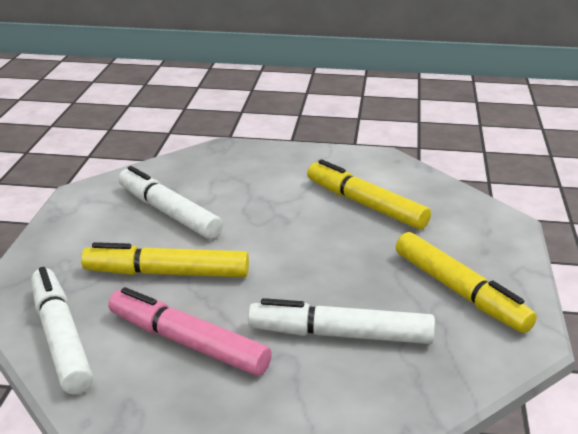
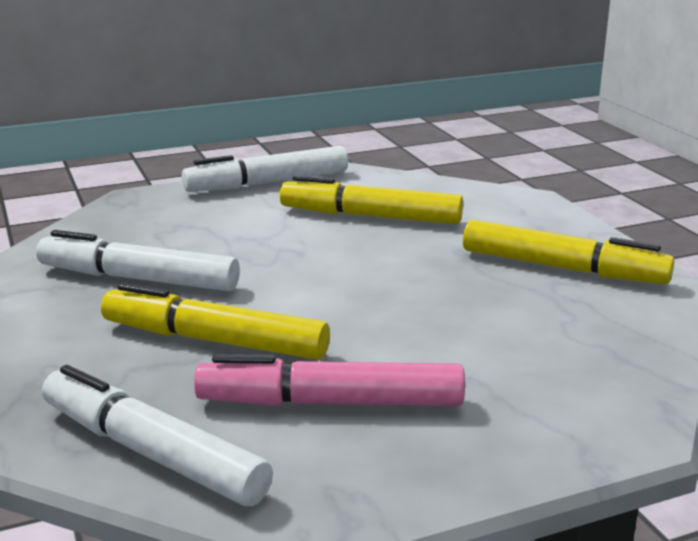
camera: 30 degrees left, 5 degrees down
(167, 273) = (214, 341): yellow marker -> yellow marker turned 45 degrees clockwise
(340, 335) = (494, 340): white marker -> white marker (267, 183)

